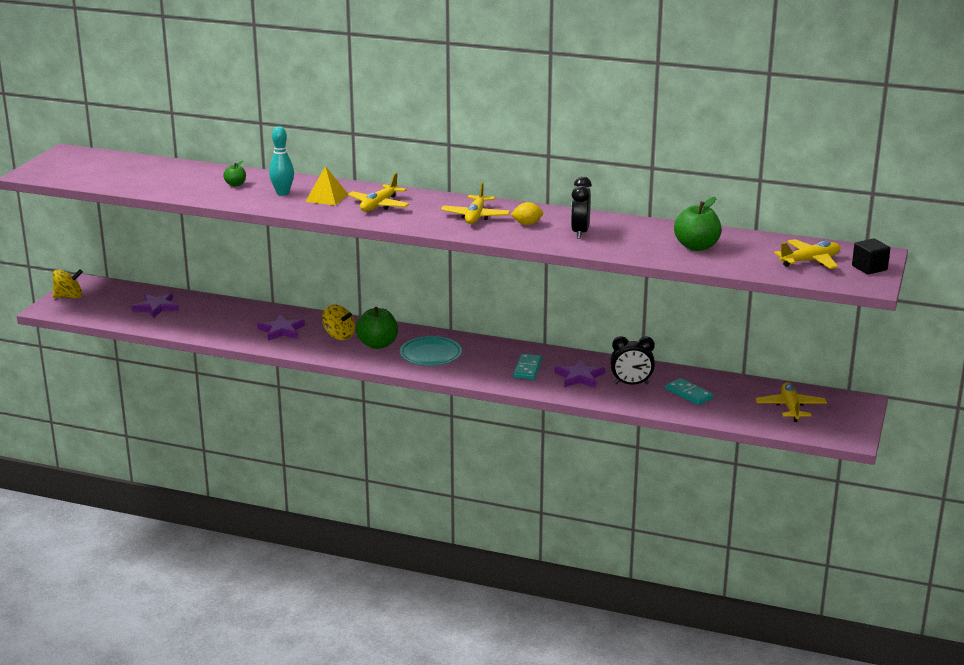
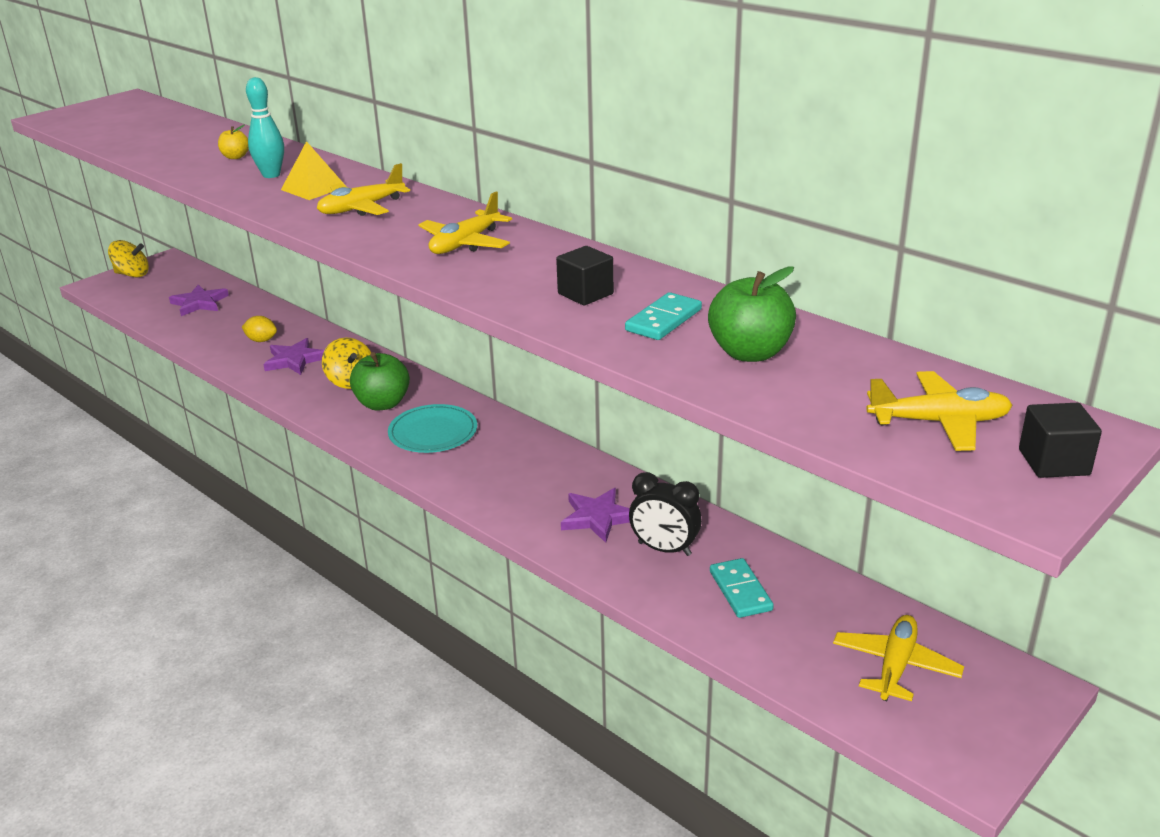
camera: 25 degrees right, 5 degrees up
(235, 184) = (235, 157): green apple -> yellow apple
(527, 224) = (523, 267): yellow lemon -> yellow lemon (261, 340)
(527, 369) = (537, 486): turquoise domino -> turquoise domino (664, 320)
(580, 232) = (585, 294): black clock -> black cube

